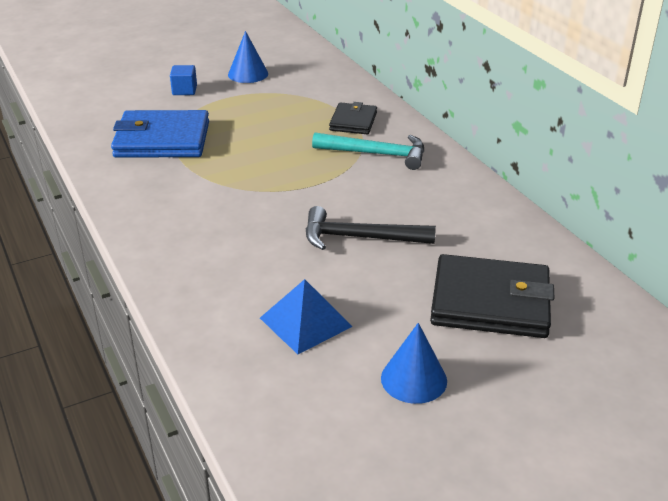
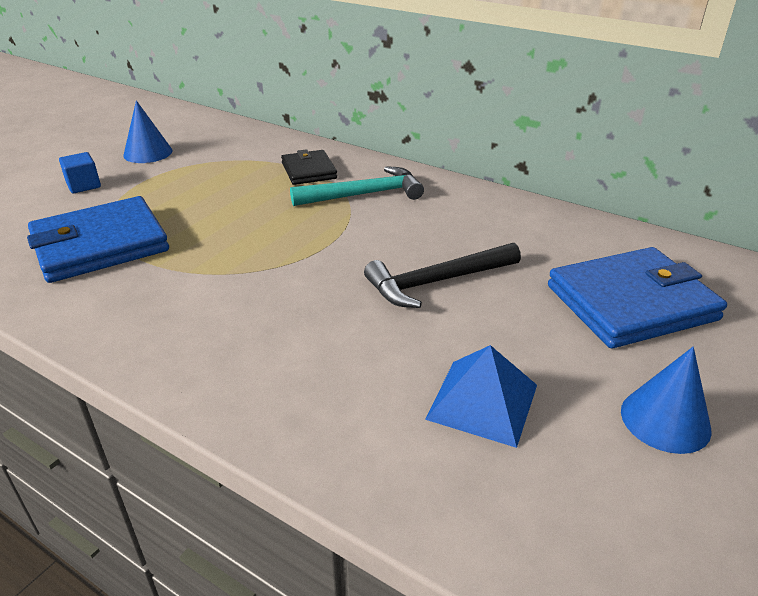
camera: 30 degrees left, 0 degrees up
(490, 302) = (631, 303): black wallet -> blue wallet

